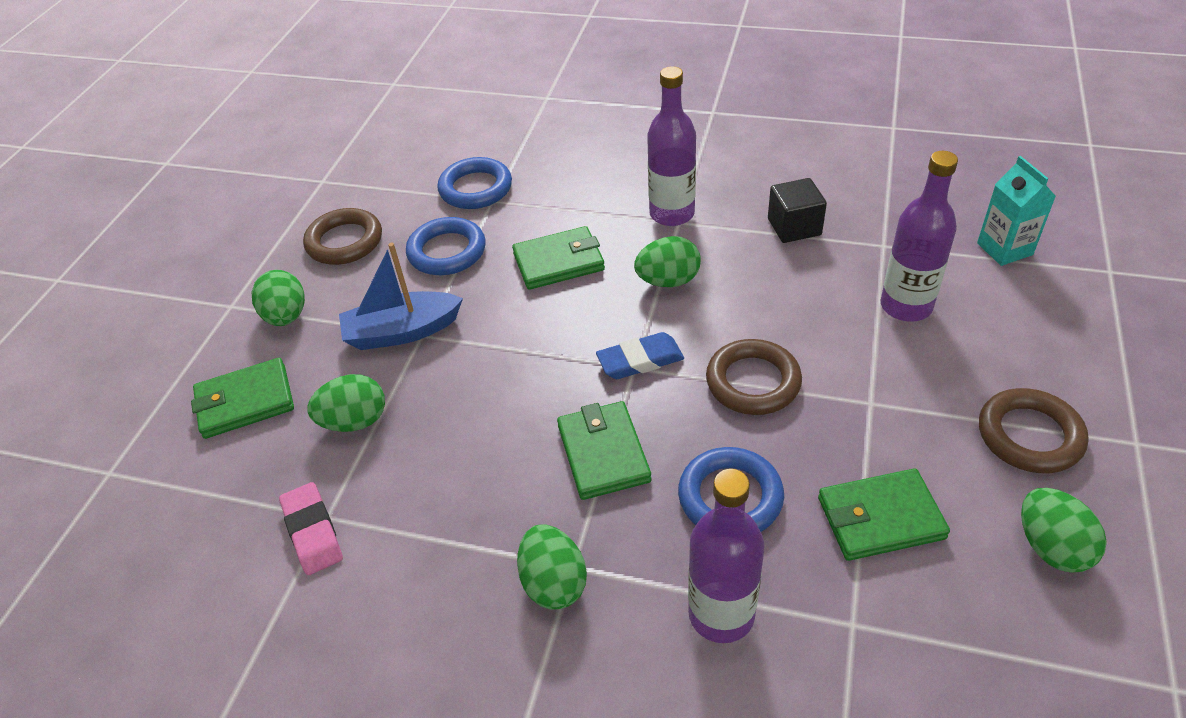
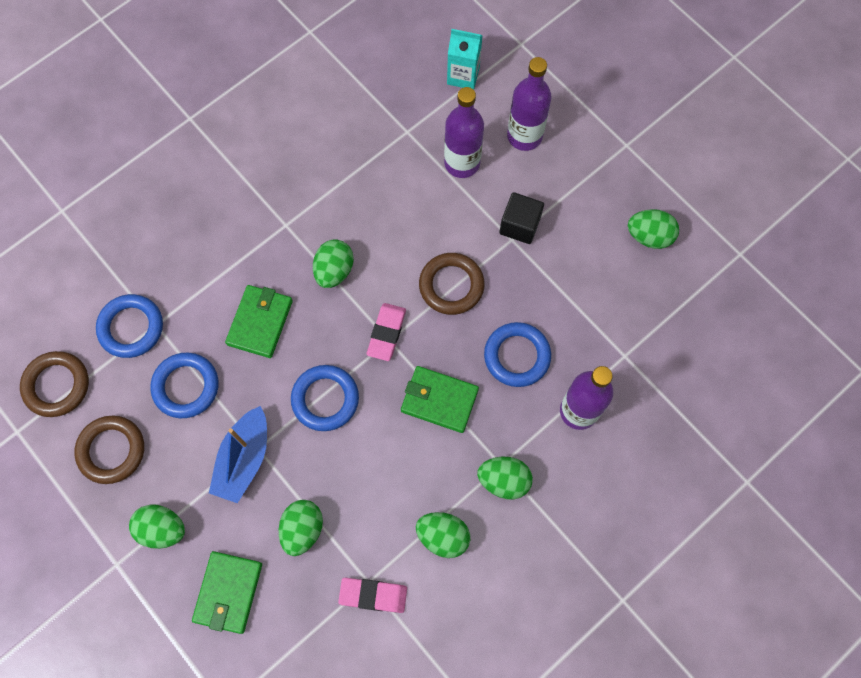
camera: 60 degrees left, 25 degrees up
(432, 559) = (443, 536): none -> green egg
(519, 355) = (325, 399): none -> blue ring
(640, 360) = (386, 333): blue eraser -> pink eraser
(672, 214) = (274, 223): purple bottle -> purple bottle (524, 136)
(794, 227) = (349, 165): black cube -> black cube (520, 225)
(880, 518) = (581, 296): green wallet -> none
(1029, 435) = (587, 186): brown ring -> brown ring (57, 385)

